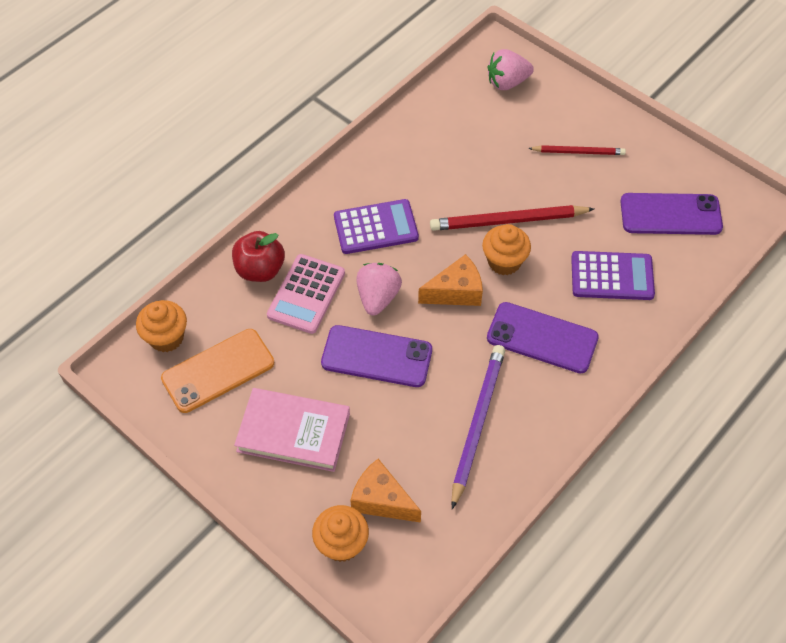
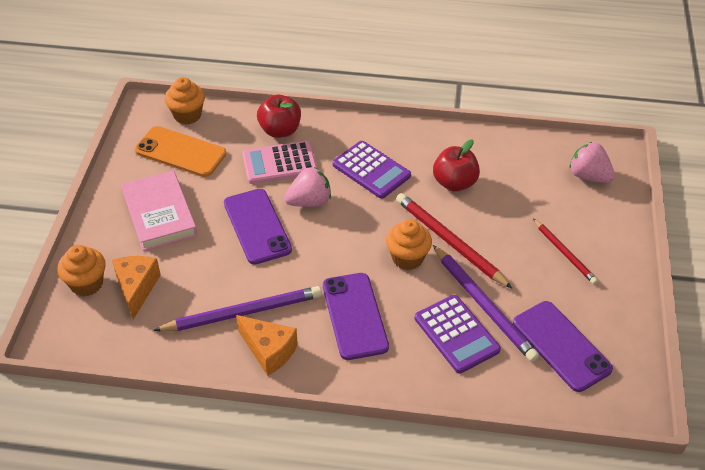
camera: 55 degrees right, 10 degrees down
(442, 176) = (454, 183): none -> red apple
(456, 292) = (353, 243): orange cheese -> orange cheese (269, 351)
(594, 239) = (484, 305): none -> purple pencil

